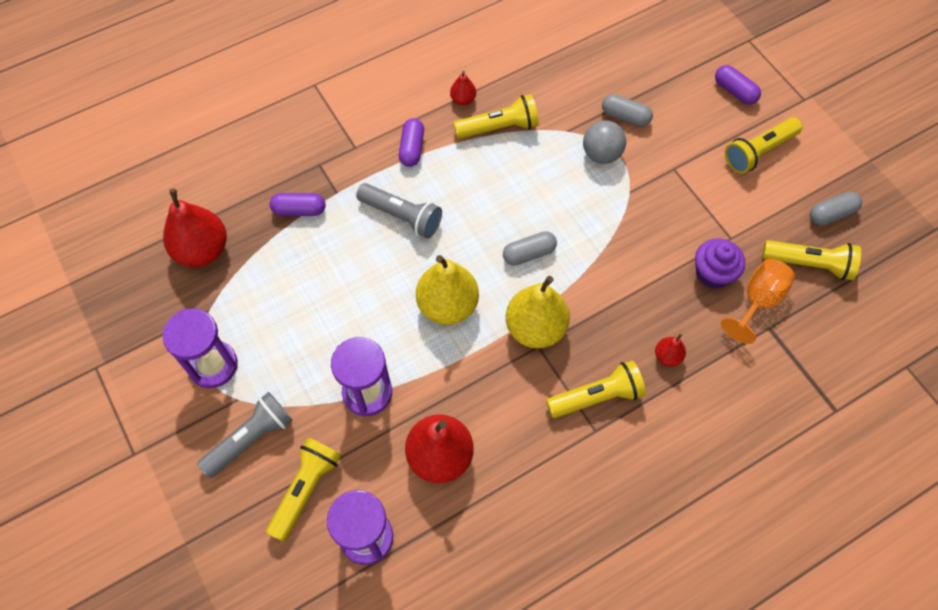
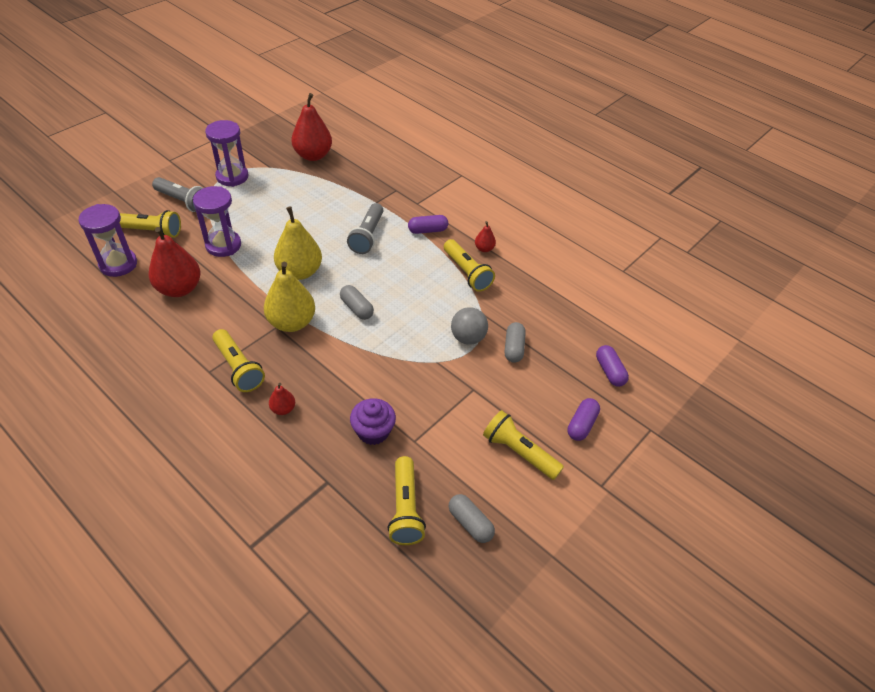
camera: 70 degrees right, 15 degrees down
(299, 210) = (356, 188): purple capsule -> purple capsule (609, 371)
(757, 301) = (353, 469): orange goblet -> none

